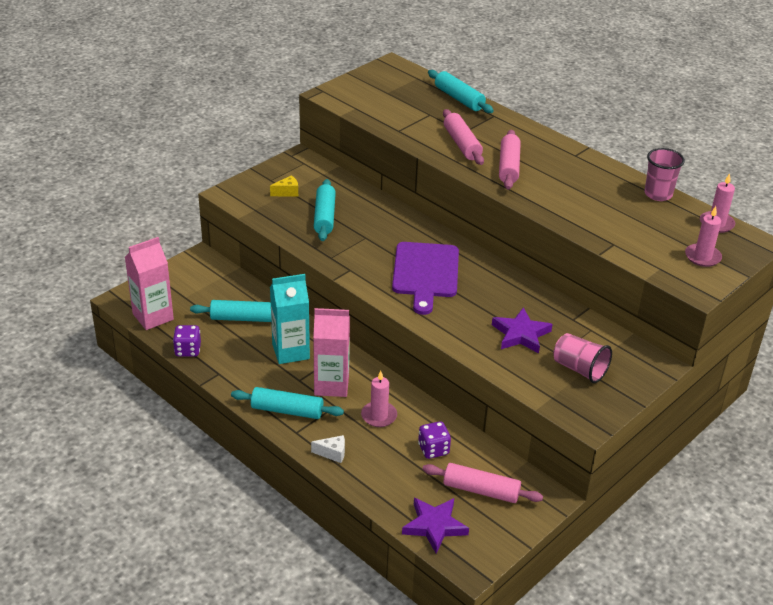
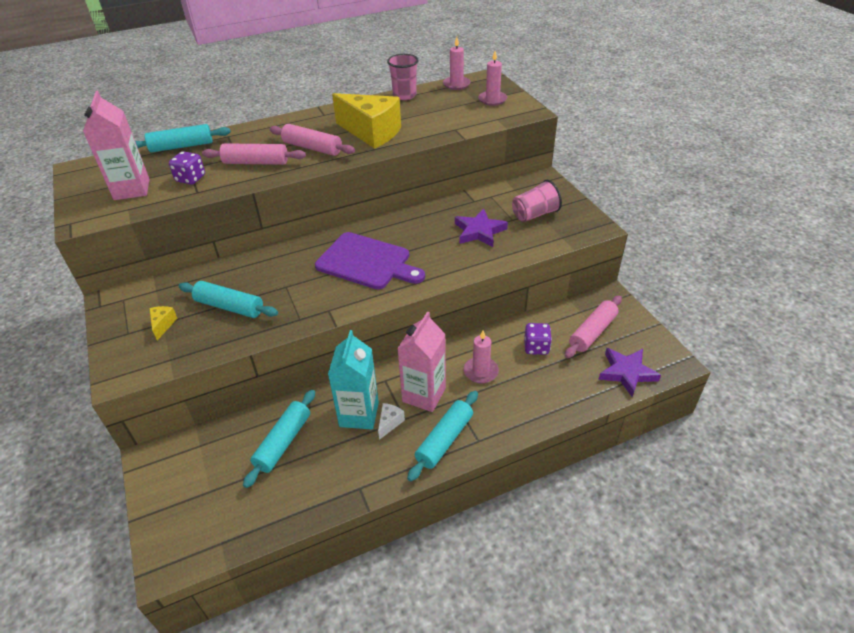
camera: 65 degrees left, 5 degrees up
(153, 316) = (222, 534): pink carton -> pink carton (132, 189)
(188, 350) = (305, 510): purple dice -> purple dice (190, 179)
(332, 453) = (518, 419): white cheese -> white cheese (389, 423)
(563, 193) = (371, 133): none -> yellow cheese

